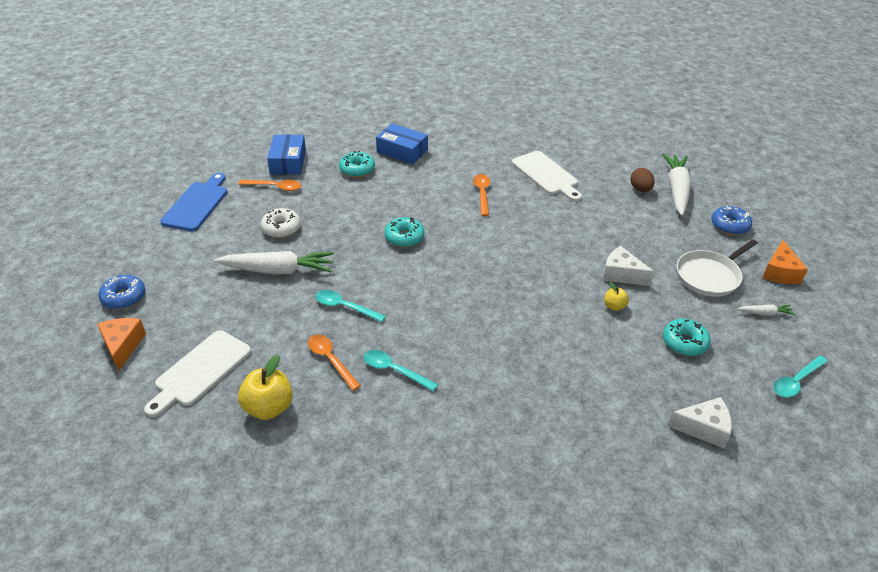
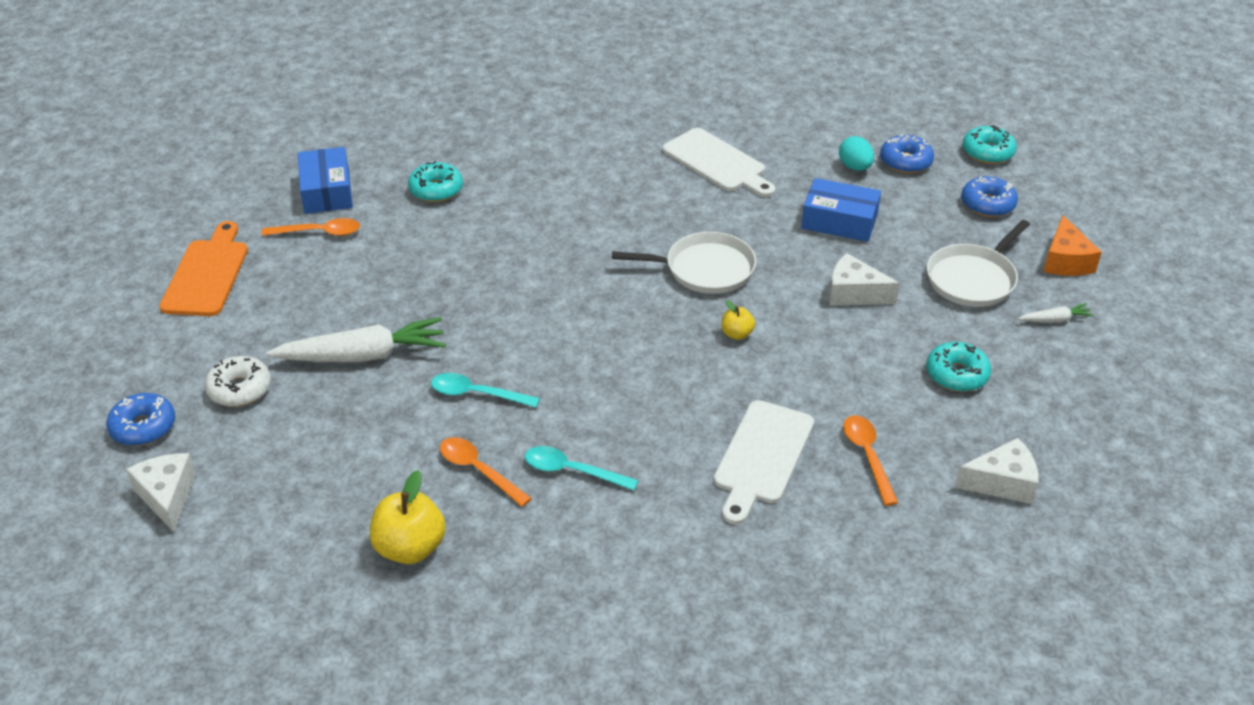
camera: 10 degrees left, 0 degrees up
(122, 346) = (167, 496): orange cheese -> white cheese
(197, 204) = (207, 274): blue cutting board -> orange cutting board
(200, 371) = (295, 514): white cutting board -> white cutting board (762, 457)
(281, 228) = (348, 293): white donut -> white donut (239, 389)
(402, 151) = (496, 153): blue box -> blue box (839, 221)
(404, 237) = (535, 282): turquoise donut -> turquoise donut (987, 152)
(482, 193) = (631, 202): orange spoon -> orange spoon (867, 456)
(521, 244) = (704, 269): none -> white pan
(614, 306) = (853, 339): yellow apple -> yellow apple (737, 334)
(640, 189) = (855, 167): brown egg -> turquoise egg
(676, 190) = (905, 162): white carrot -> blue donut
(796, 381) = (1109, 404): turquoise spoon -> none

